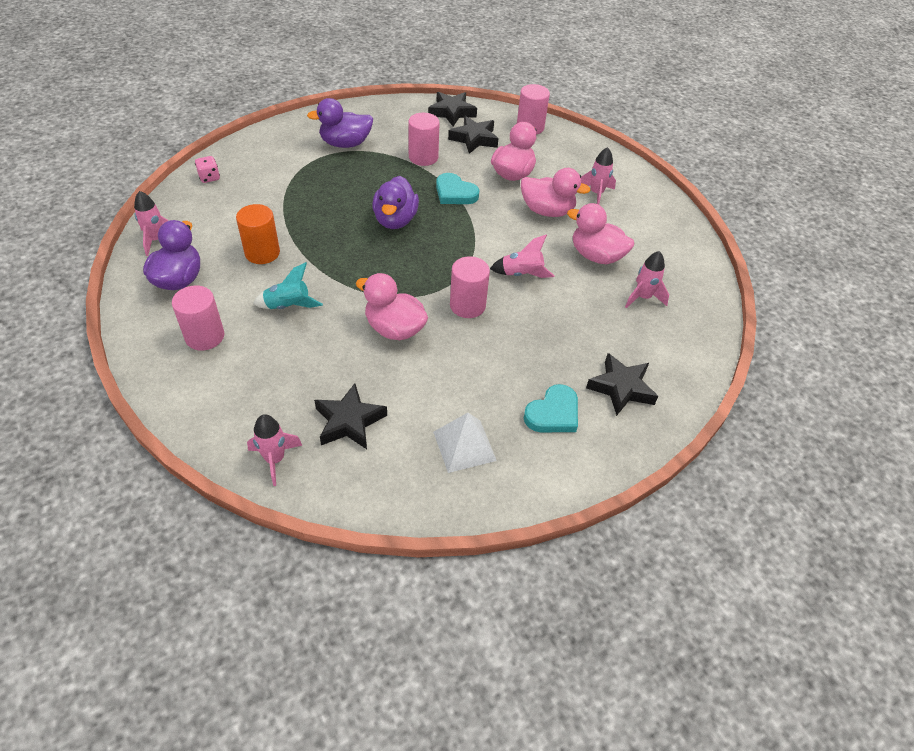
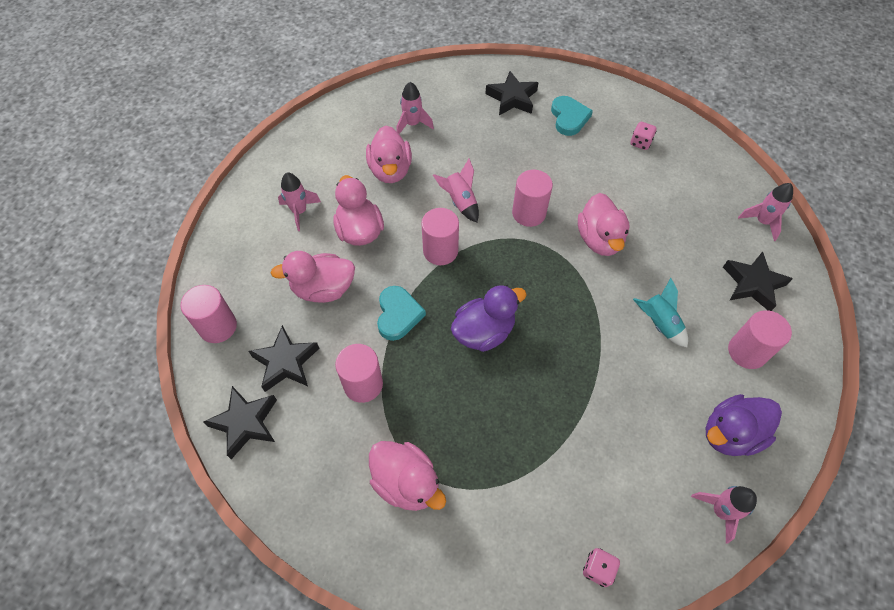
camera: 125 degrees left, 10 degrees up
(262, 253) = (632, 400): orange cylinder -> none
(345, 144) = (406, 483): purple duck -> pink duck
(349, 421) = (695, 207): black star -> black star (753, 284)
(464, 446) = (640, 143): white pyramid -> pink dice
(485, 238) = (440, 251): none -> pink cylinder
(553, 413) = (569, 118): turquoise heart -> turquoise heart turned 75 degrees clockwise

